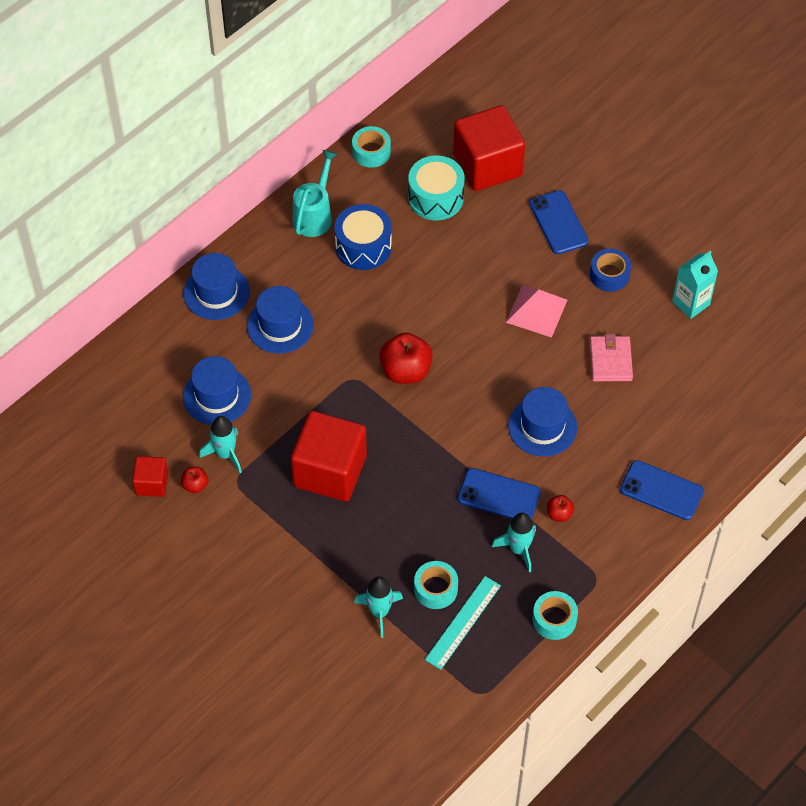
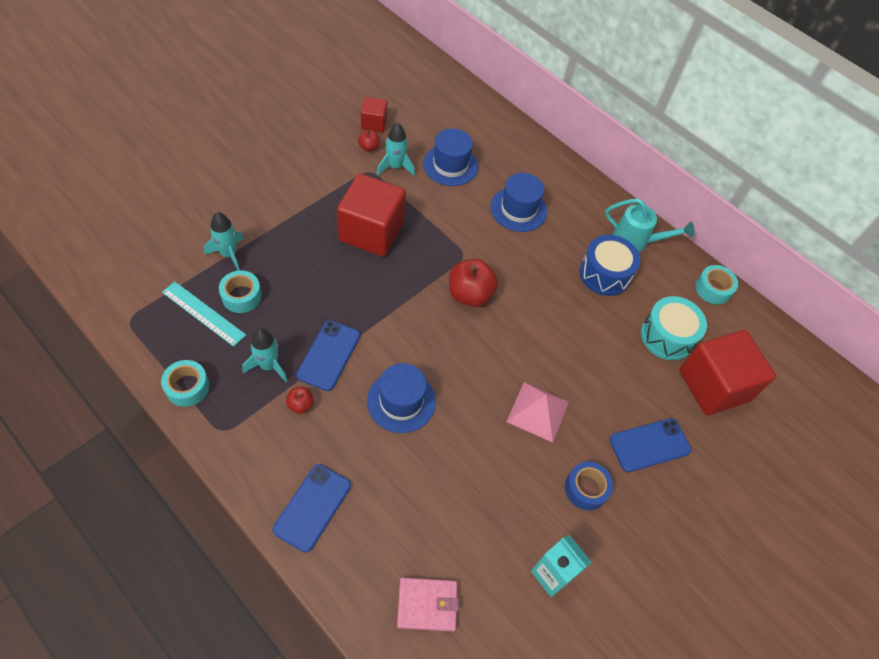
camera: 85 degrees right, 0 degrees up
(216, 292) = (550, 171): blue hat -> none
(610, 360) = (476, 476): pink wallet -> pink wallet (427, 605)

